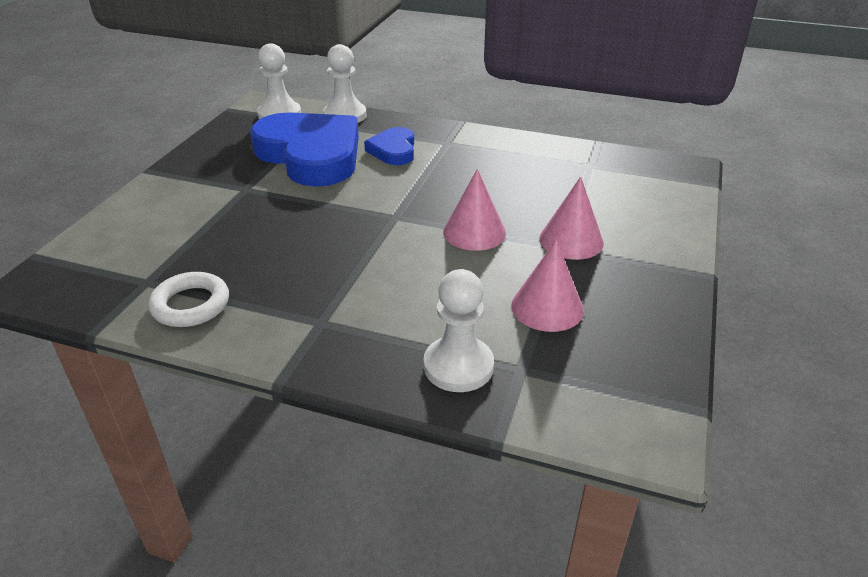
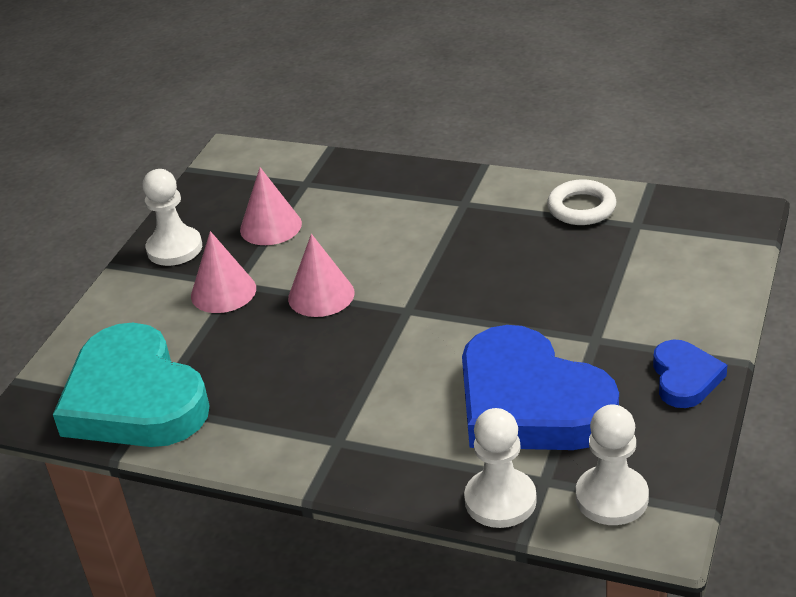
camera: 175 degrees left, 0 degrees up
(393, 150) = (414, 419): blue heart -> blue heart (685, 378)
(458, 366) = (352, 181): white pawn -> white pawn (174, 248)
(606, 169) = (134, 399): none -> turquoise heart

